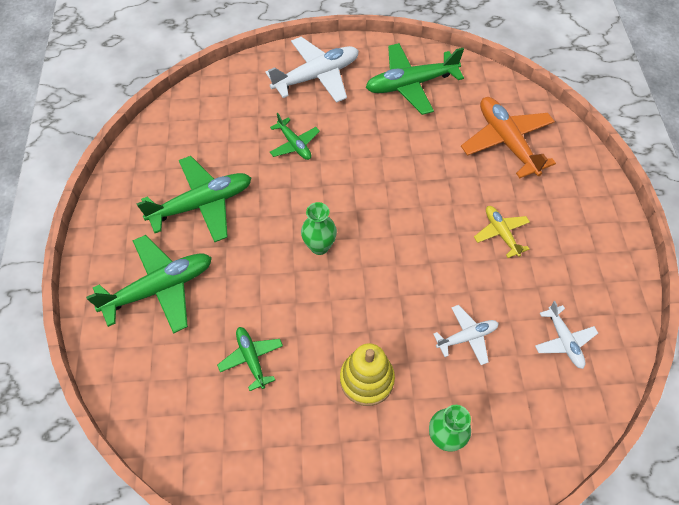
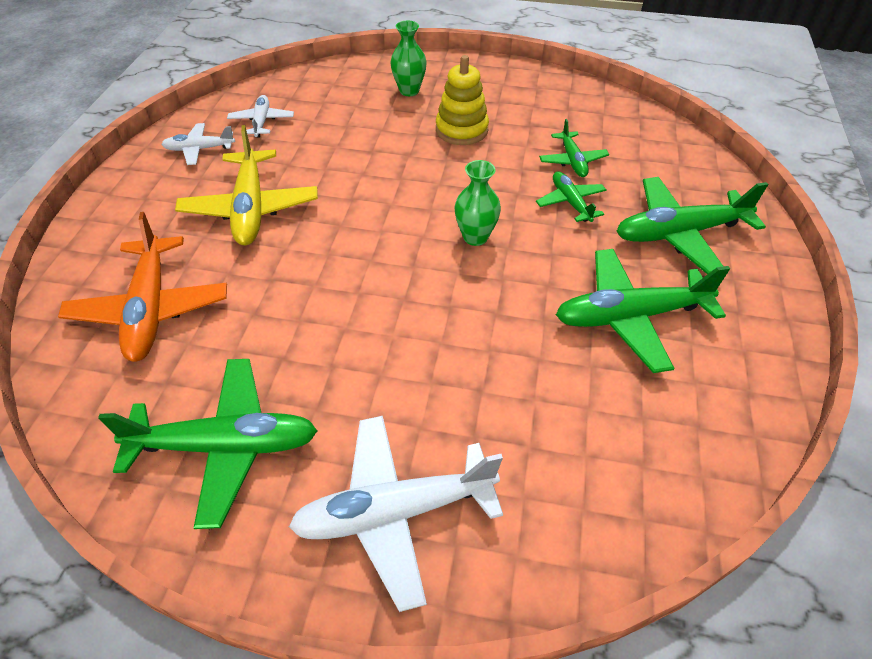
camera: 165 degrees left, 10 degrees down
(294, 144) = (475, 376): green plane -> green plane (570, 202)
(467, 337) = (350, 139): white plane -> white plane (199, 149)
(501, 233) = (250, 208): yellow plane -> yellow plane, size x1.82

